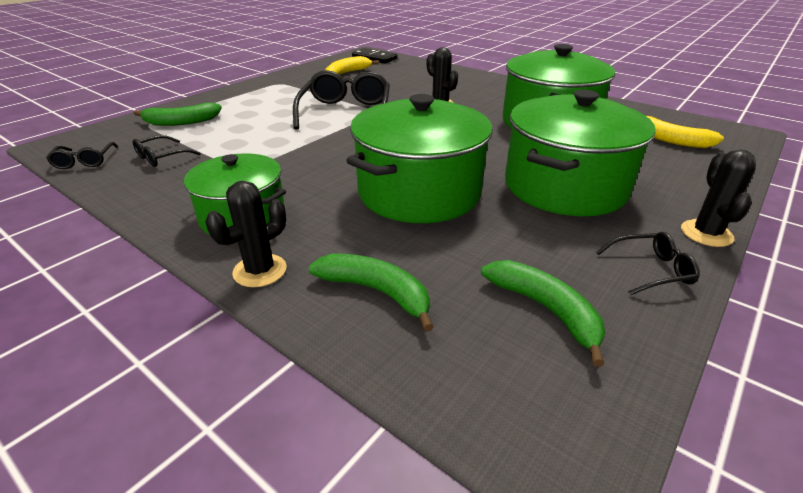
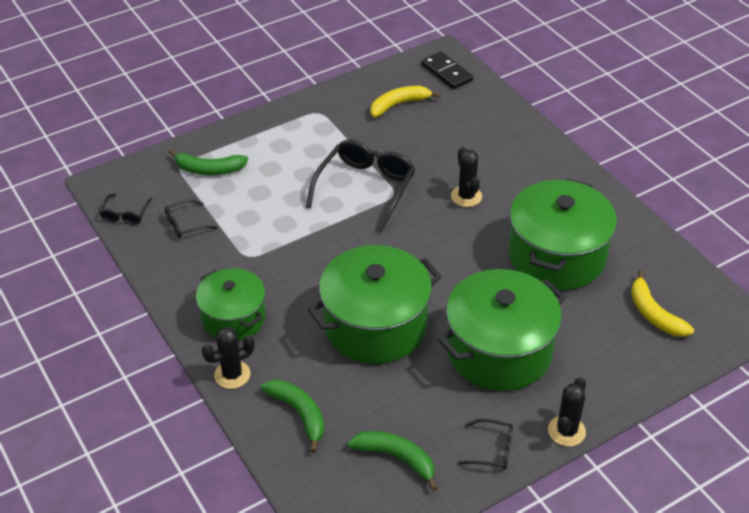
camera: 20 degrees right, 10 degrees up
(545, 309) = (396, 458): green banana -> green banana turned 45 degrees counterclockwise

